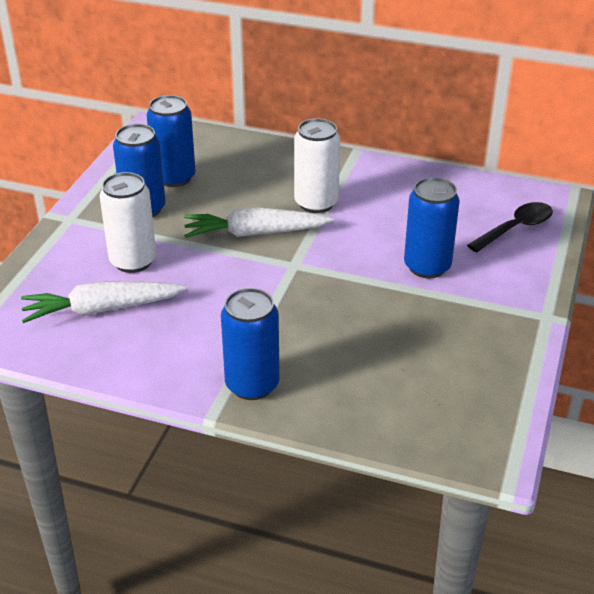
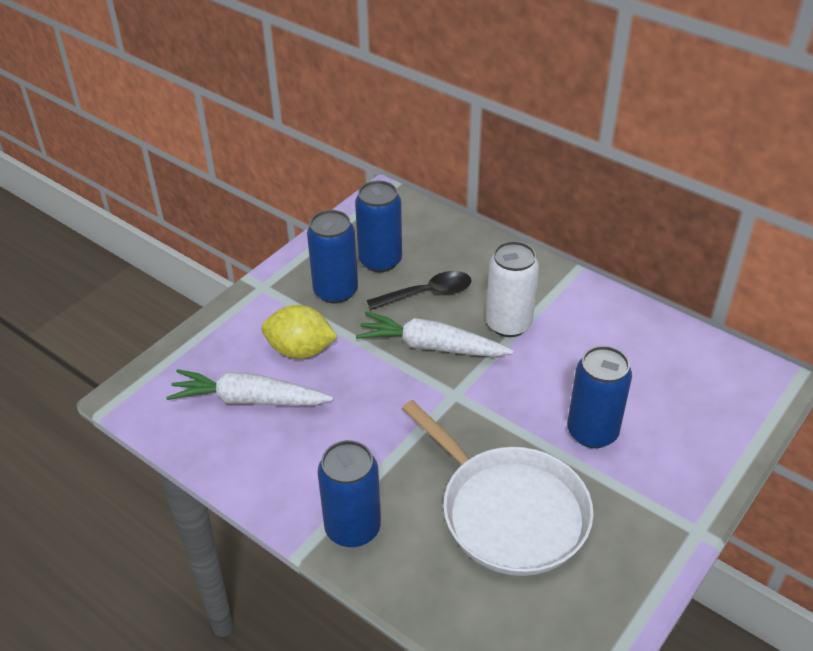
camera: 20 degrees right, 5 degrees up
(133, 261) = (300, 350): white can -> yellow lemon
(385, 340) = (509, 512): none -> white pan
(516, 228) = (711, 407): black spoon -> black spoon (427, 294)

